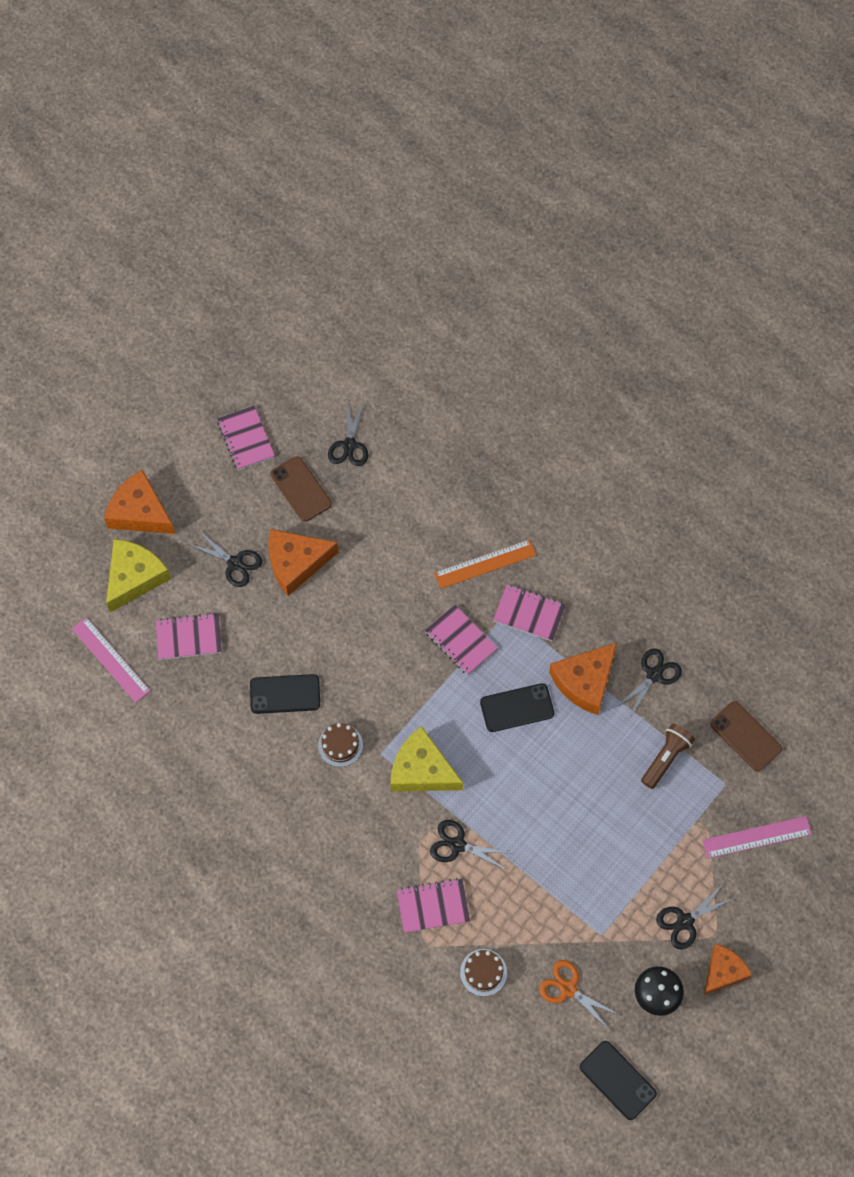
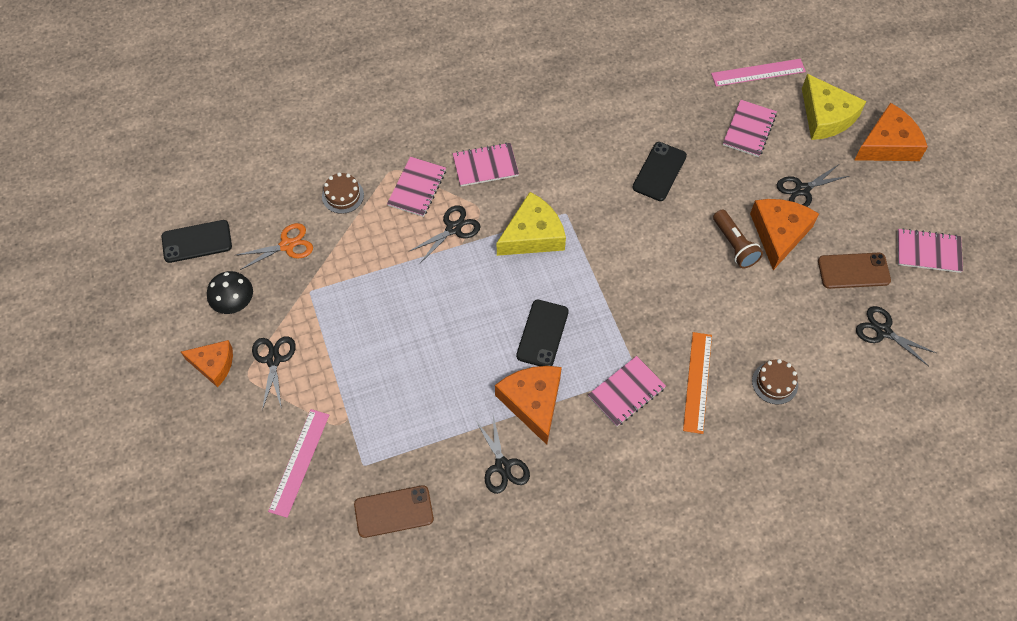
camera: 120 degrees right, 5 degrees down
(340, 745) = (591, 189): brown cake -> brown cake (775, 383)
(461, 640) = (632, 323): pink notebook -> pink notebook (485, 166)
(666, 758) = (419, 429): brown flashlight -> brown flashlight (734, 245)
(723, 971) = (213, 365): orange cheese -> orange cheese turned 60 degrees counterclockwise

